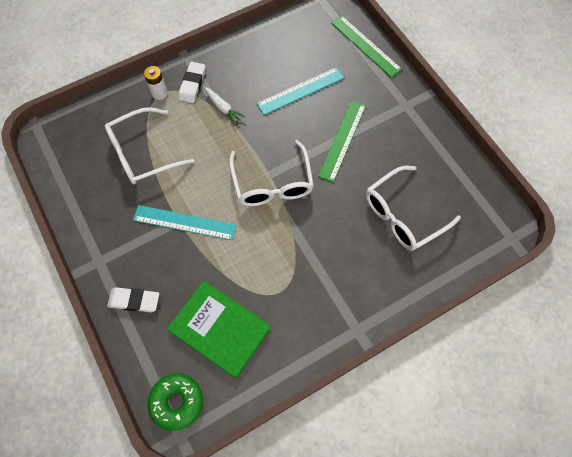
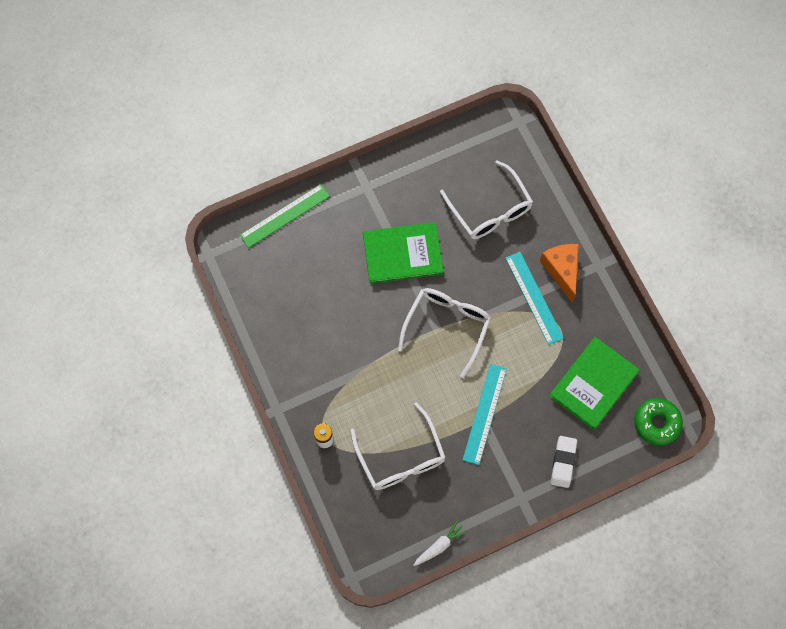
camera: 85 degrees left, 5 degrees up
(192, 84) = (316, 403): white eraser -> none
(223, 108) = (351, 370): white carrot -> white carrot (439, 545)
(272, 183) = (447, 326): white glasses -> white glasses turned 60 degrees counterclockwise
(300, 91) = (337, 289): turquoise ruler -> turquoise ruler (534, 297)
(342, 140) = (402, 254): green ruler -> green book
(346, 290) = (561, 270): none -> orange cheese

